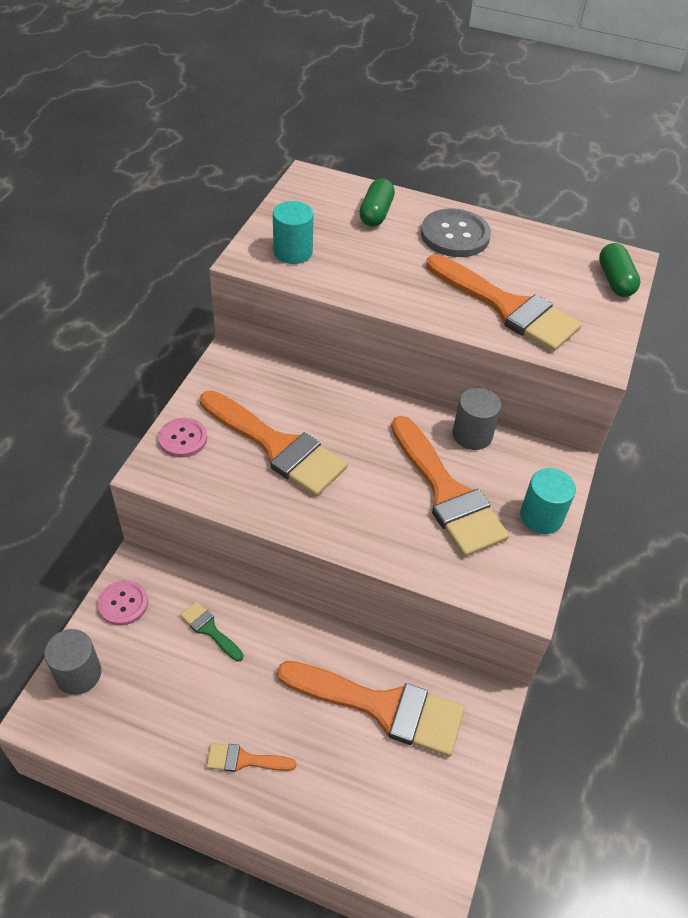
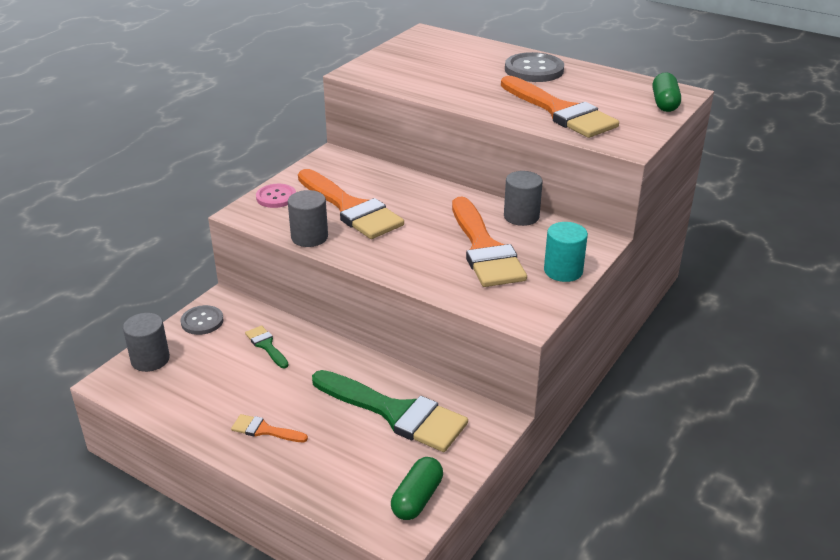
camera: 15 degrees right, 15 degrees down
(123, 603) = (202, 321): pink button -> grey button
(243, 502) = (309, 237): none -> grey cylinder
(293, 252) = (393, 71): turquoise cylinder -> none
(376, 213) = (472, 54): green capsule -> green capsule (417, 498)
(382, 707) = (396, 413): orange brush -> green brush

